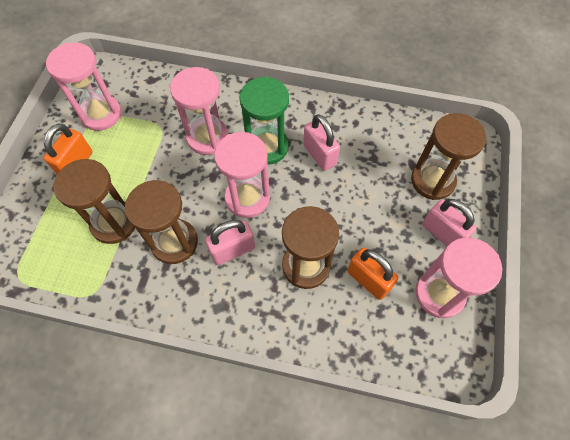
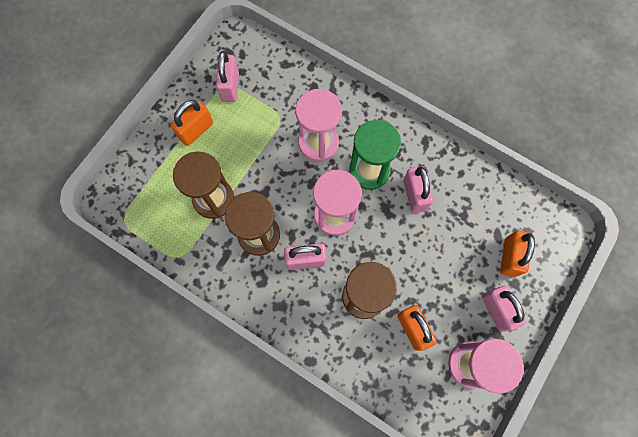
camera: 20 degrees right, 10 degrees up
(101, 114) = (230, 86): pink hourglass -> pink padlock
(432, 181) = (510, 257): brown hourglass -> orange padlock

